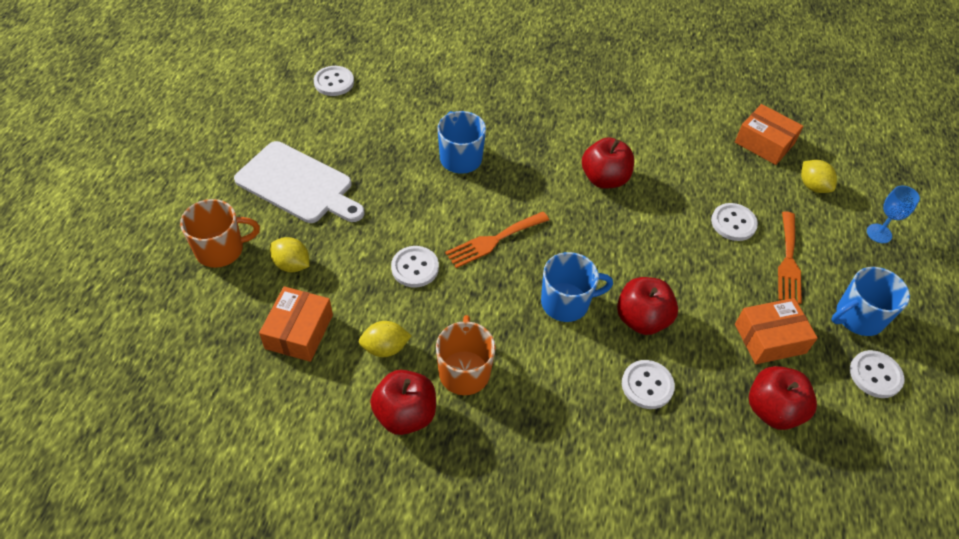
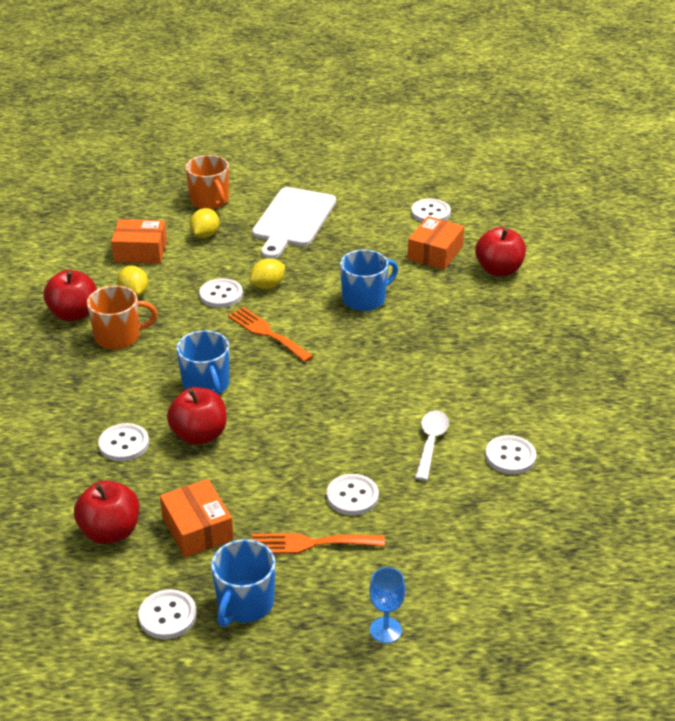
camera: 80 degrees right, 15 degrees down
(604, 179) = (378, 394): red apple -> red apple (499, 270)
(672, 160) = (430, 443): none -> white spoon
(693, 119) = (510, 456): none -> white button
(764, 143) = (500, 520): orange box -> orange box (435, 253)
(813, 186) = (443, 567): yellow lemon -> yellow lemon (268, 286)
(858, 317) = (245, 604): blue mug -> blue mug turned 120 degrees counterclockwise

